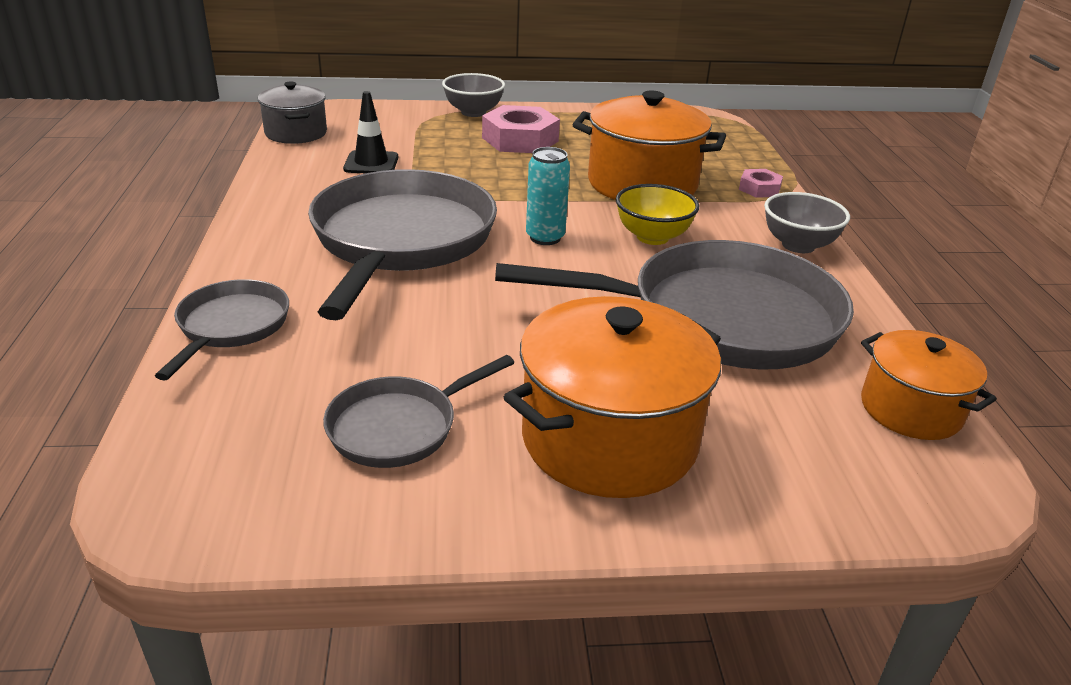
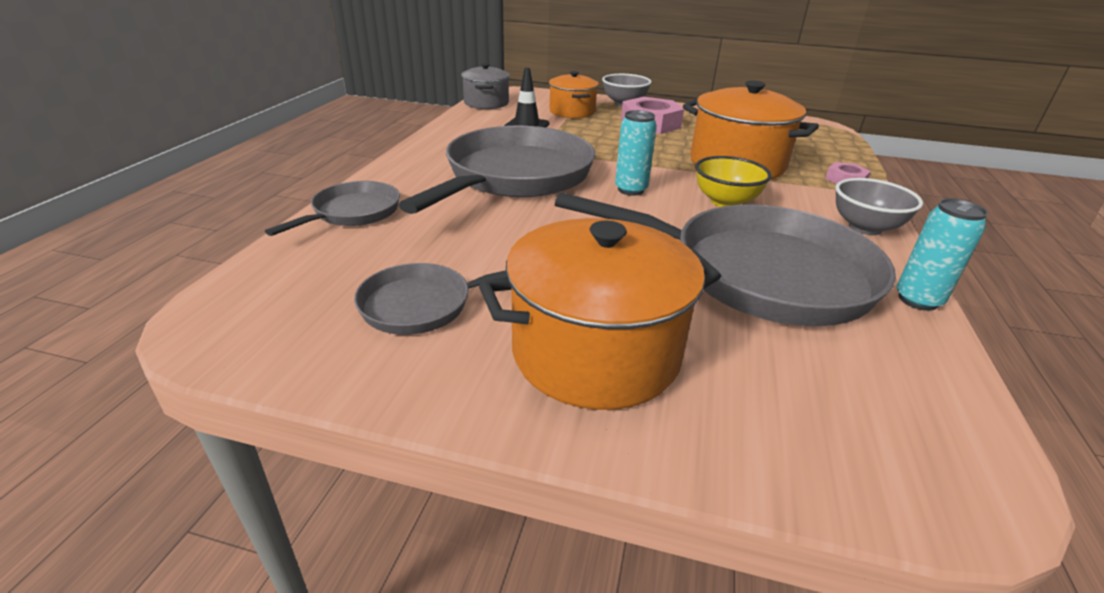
camera: 20 degrees right, 0 degrees up
(870, 318) = (918, 300): none -> turquoise can
(910, 409) = (932, 393): orange pot -> orange pot (572, 112)

